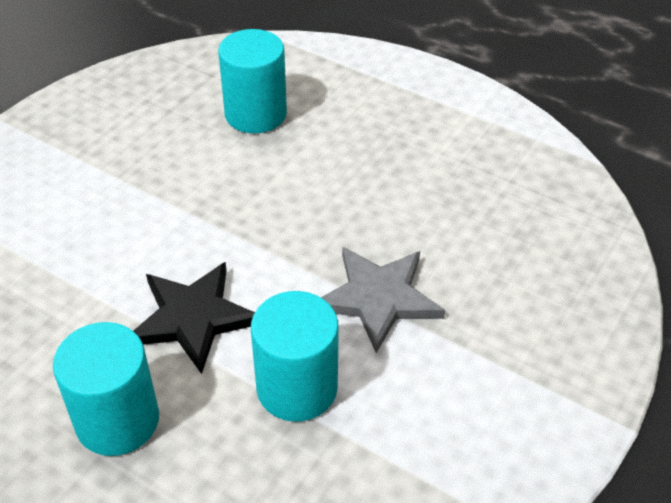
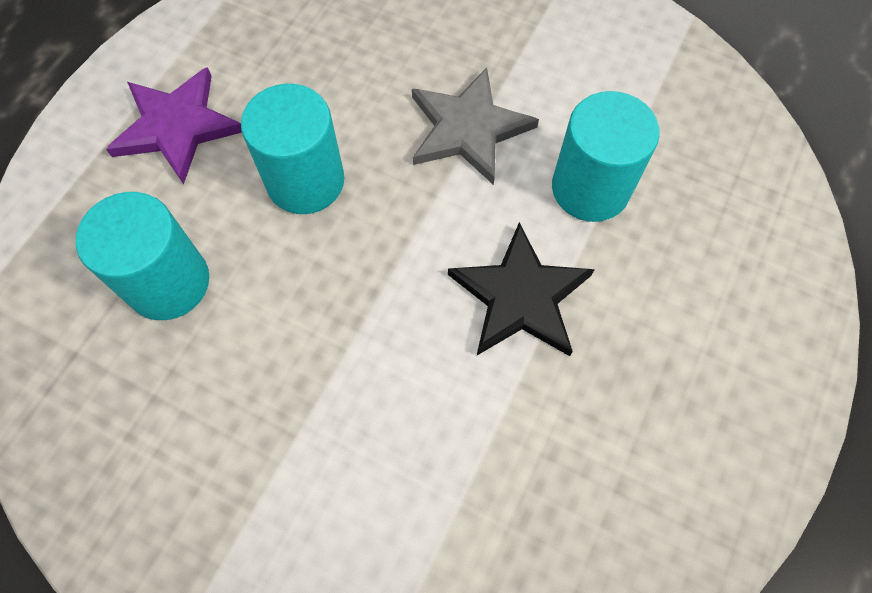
camera: 95 degrees left, 20 degrees up
(117, 420) = (664, 344): turquoise cylinder -> turquoise cylinder (305, 181)
(396, 115) = (177, 127): none -> purple star

